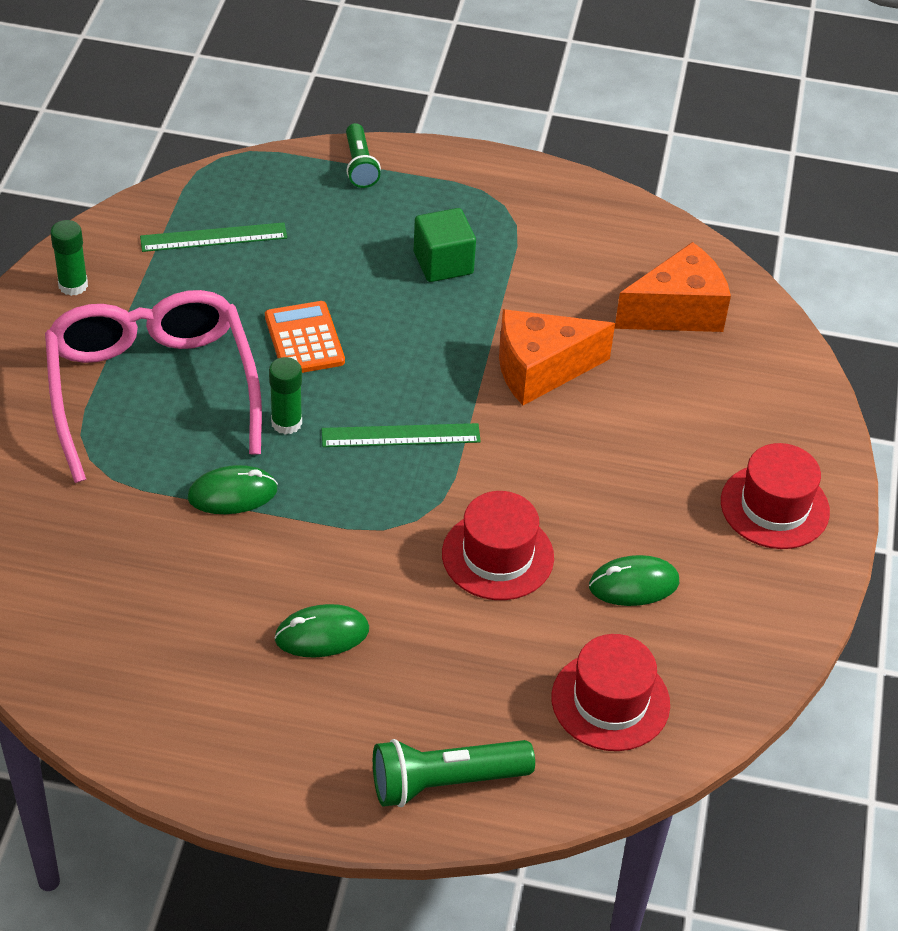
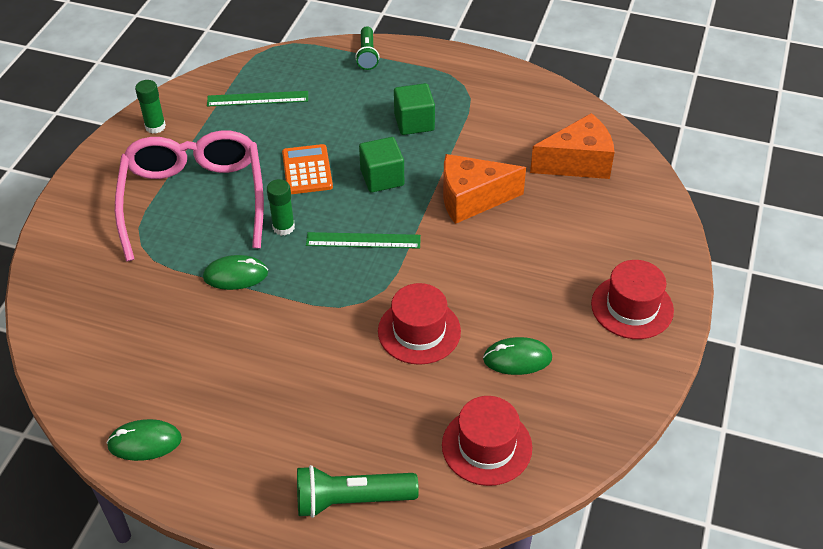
camera: 10 degrees right, 0 degrees up
(322, 634) = (280, 381): green mouse -> green mouse (145, 442)
(411, 345) = (382, 178): none -> green cube

